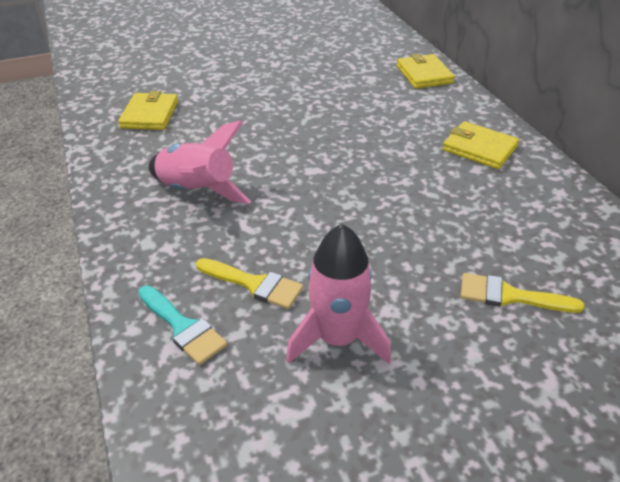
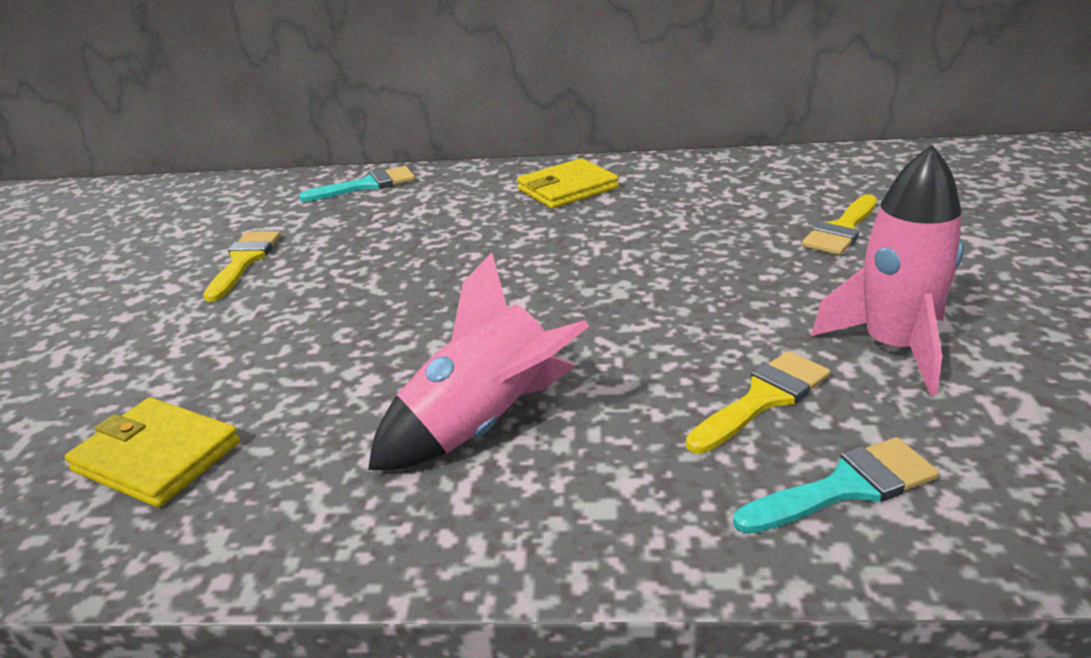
camera: 65 degrees left, 10 degrees down
(310, 72) = (244, 261): none -> yellow brush
(424, 74) = (367, 185): yellow wallet -> turquoise brush

